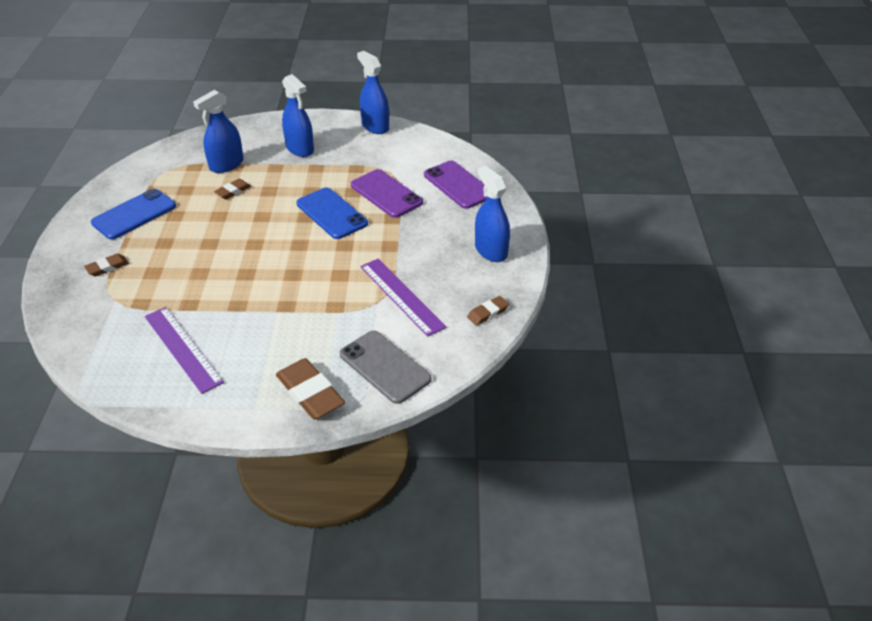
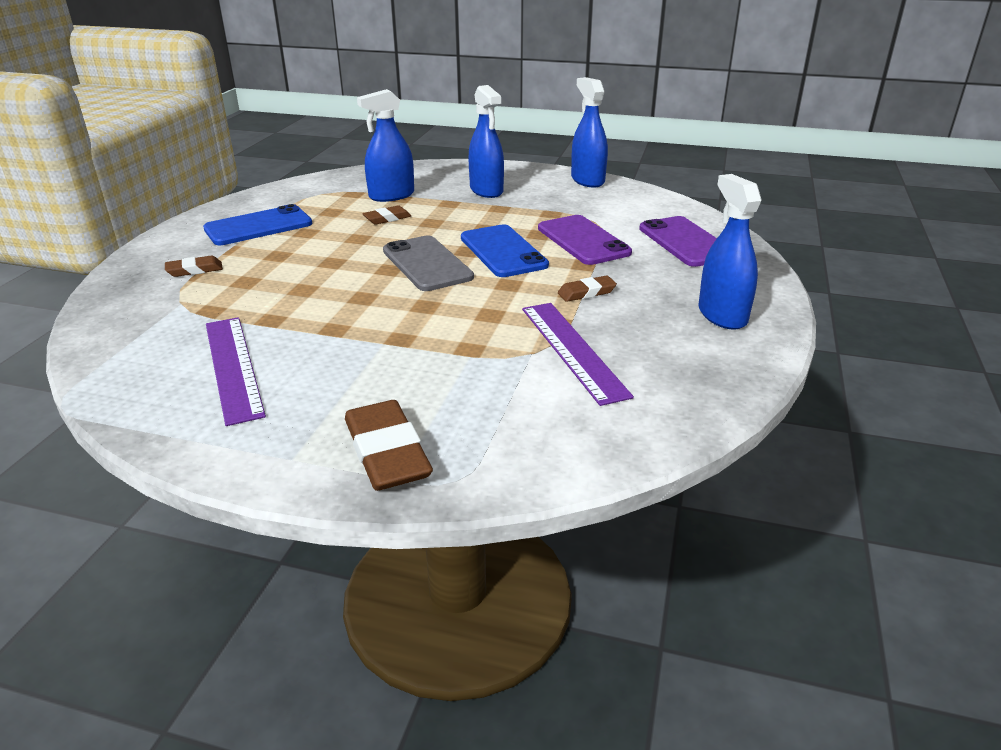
camera: 15 degrees right, 10 degrees down
(384, 367) = (518, 436): grey phone -> grey phone (427, 264)
(487, 313) = (705, 389): brown eraser -> brown eraser (586, 292)

